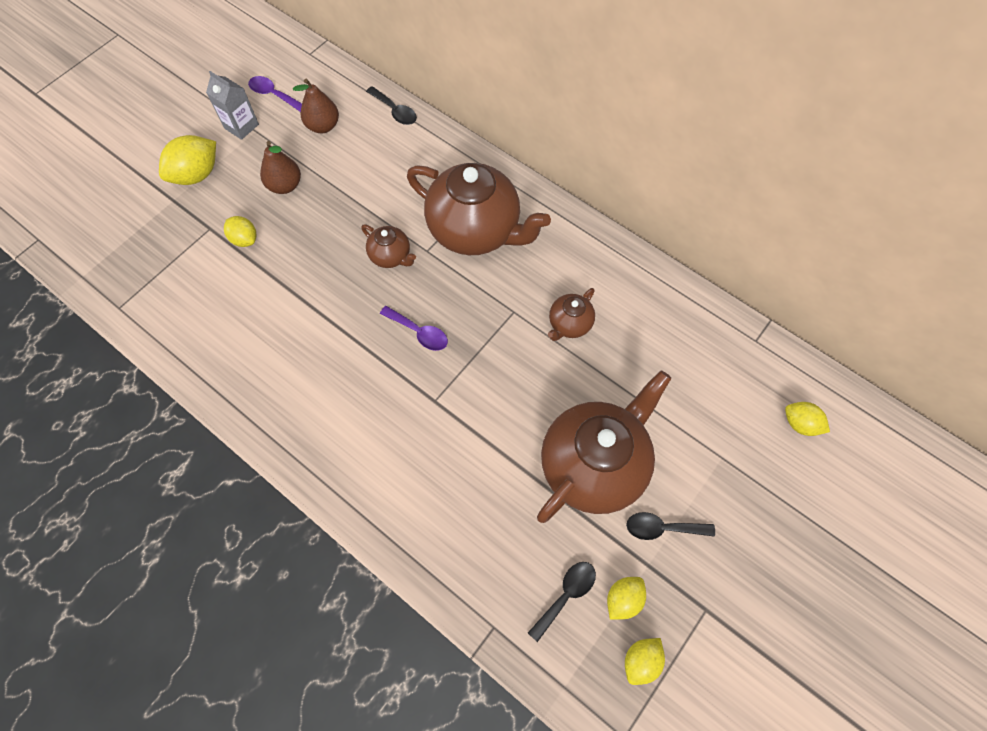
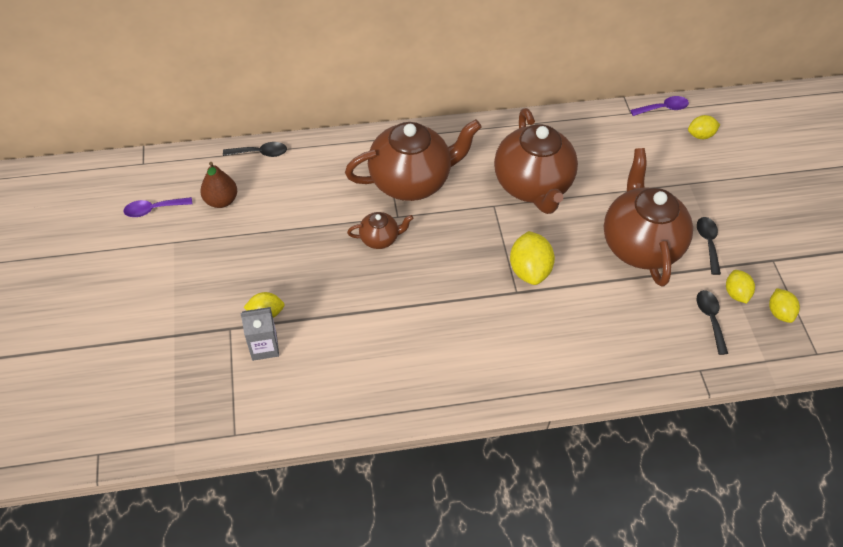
camera: 50 degrees left, 10 degrees down
(196, 175) = (168, 305): yellow lemon -> yellow lemon (529, 270)
(241, 126) = (158, 248): grey carton -> grey carton (264, 347)
(285, 185) = (247, 257): brown pear -> none
(419, 332) = (457, 265): purple spoon -> purple spoon (663, 108)
(569, 324) = (532, 185): brown teapot -> brown teapot, size x2.18
(662, 528) = (708, 243): black spoon -> black spoon turned 135 degrees clockwise

